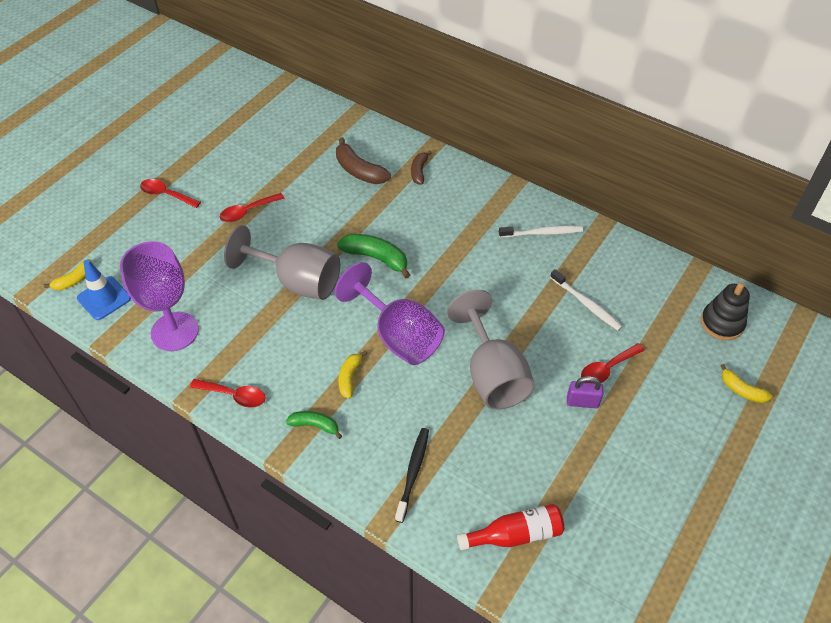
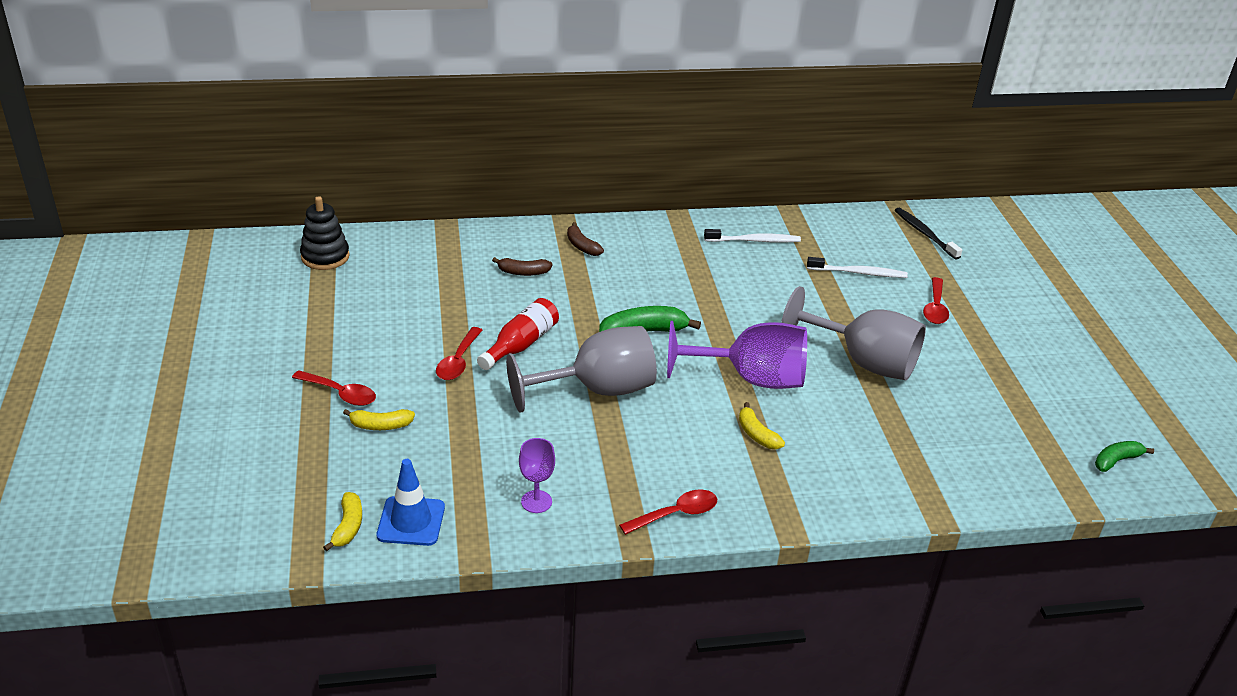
camera: 45 degrees left, 15 degrees down
(166, 195) = (340, 393): red spoon -> red spoon turned 135 degrees counterclockwise
(175, 331) = (536, 501): purple goblet -> purple goblet, size x0.48
(315, 425) = (782, 488): green banana -> green banana (1116, 460)
(359, 170) = (523, 272): brown banana -> brown banana, size x0.61
(413, 472) = (908, 468): black toothbrush -> black toothbrush (924, 234)
(515, 534) = (1036, 457): red bottle -> red bottle (521, 344)
(542, 233) = (754, 241): white toothbrush -> white toothbrush turned 45 degrees clockwise
(582, 402) = (951, 340): purple padlock -> none
(722, 323) = (964, 234): black stacking toy -> black stacking toy (325, 257)
(741, 390) = (1035, 270): yellow banana -> yellow banana (380, 425)

